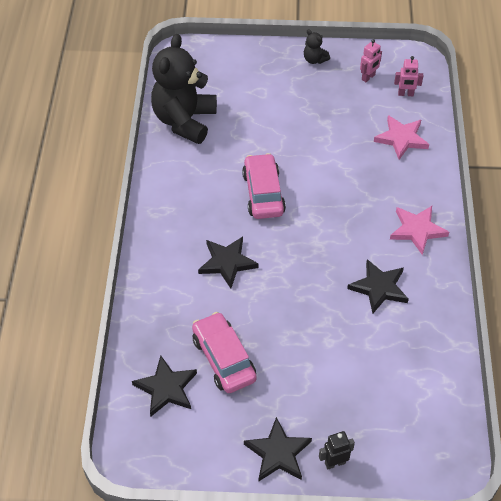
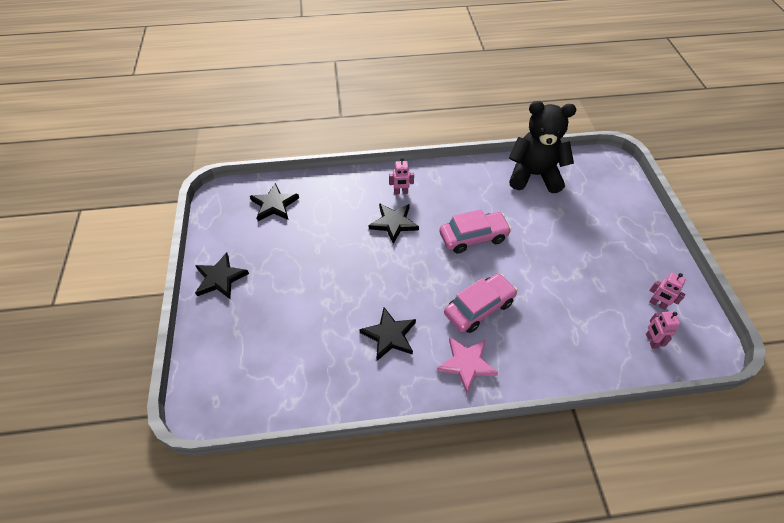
camera: 80 degrees right, 0 degrees up
(179, 248) = (401, 192): none -> pink robot
(223, 359) = (302, 234): pink car -> pink car (479, 308)
(314, 60) = (657, 256): black teddy bear -> none
(335, 463) = (210, 317): black robot -> none
(401, 139) = (584, 341): pink star -> none

